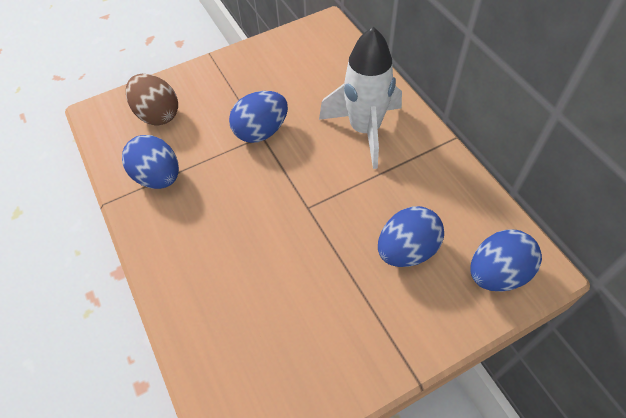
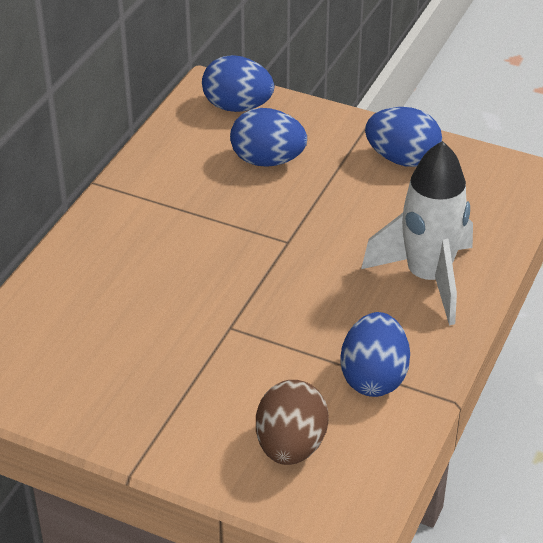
camera: 130 degrees left, 15 degrees down
(261, 131) = (224, 330): blue egg -> blue egg (402, 159)
(364, 130) = (143, 249): white rocket -> white rocket (427, 278)

